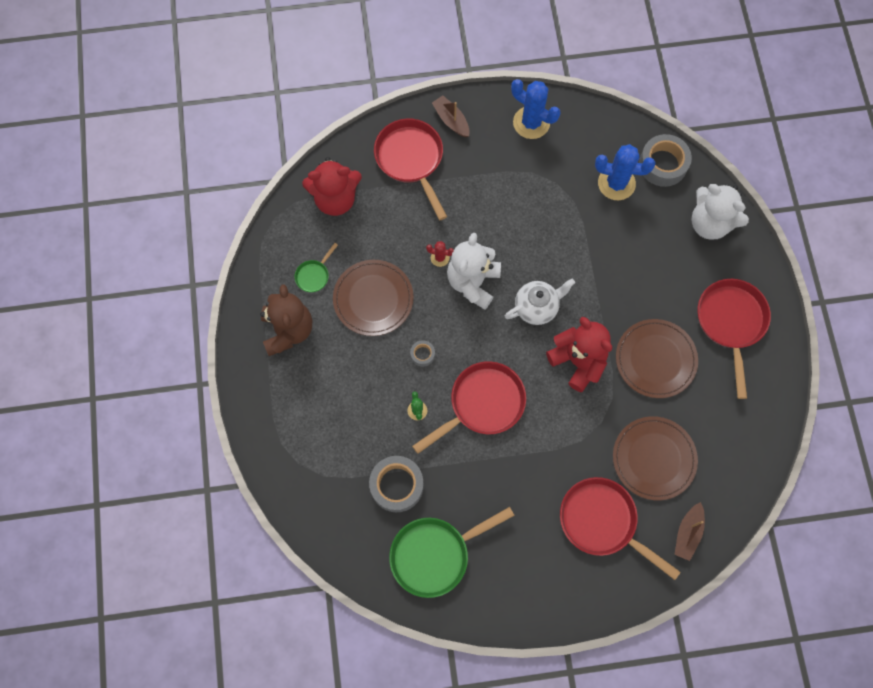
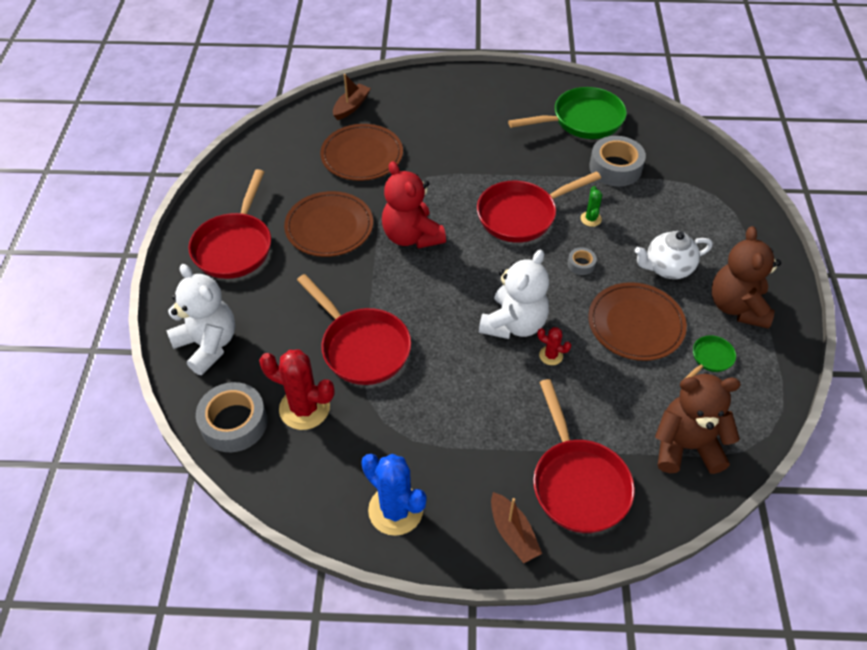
camera: 170 degrees left, 20 degrees down
(335, 199) = (686, 446): red teddy bear -> brown teddy bear
(536, 307) = (444, 289): white teapot -> white teapot (667, 268)
(602, 522) = (425, 122): red pan -> red pan (362, 347)
(616, 183) = (304, 408): blue cactus -> red cactus

